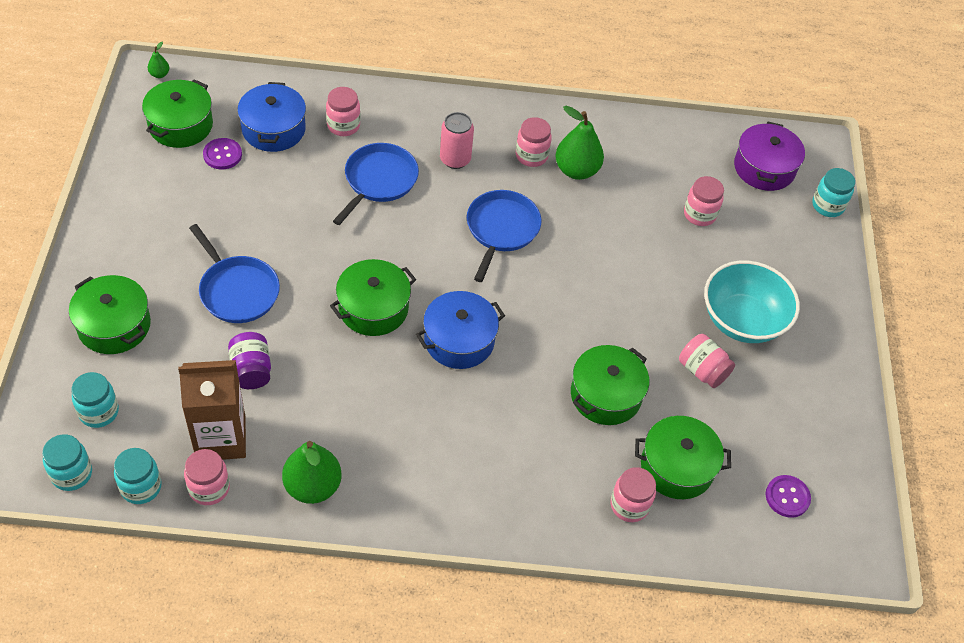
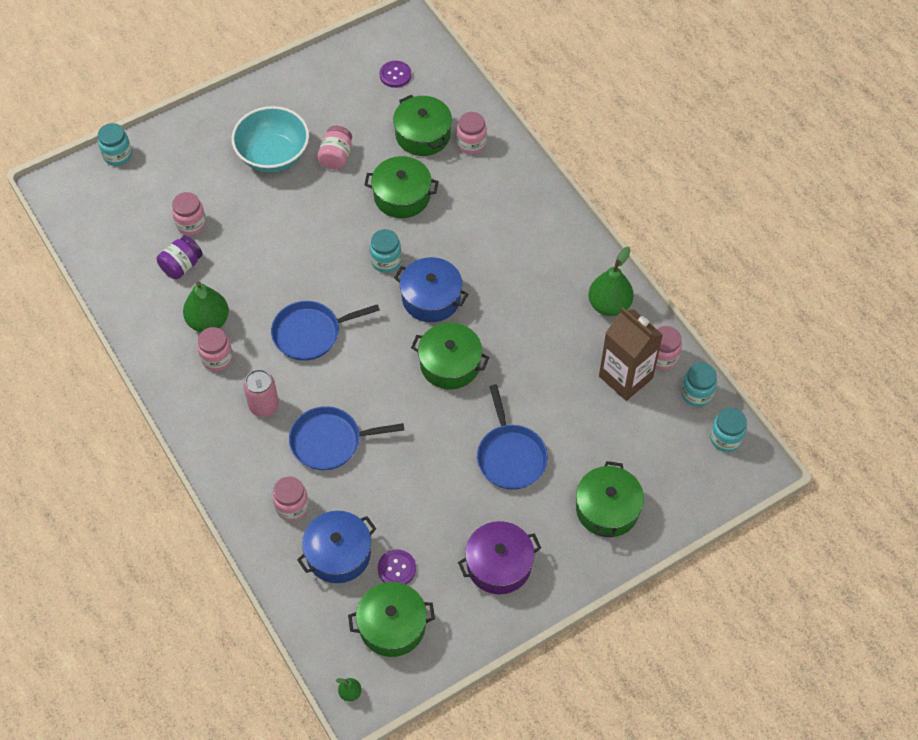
camera: 120 degrees left, 5 degrees up
(99, 412) = (674, 461): turquoise jar -> turquoise jar (386, 261)
(237, 291) = (510, 456): blue pan -> blue pan turned 150 degrees clockwise
(251, 370) = (563, 398): purple jar -> purple jar (181, 266)
(764, 168) = (107, 208): purple pot -> purple pot (499, 564)

